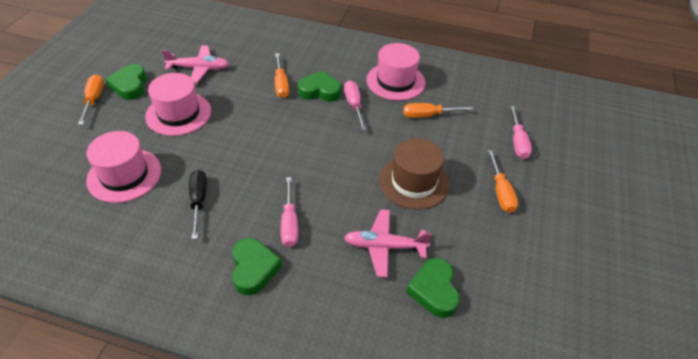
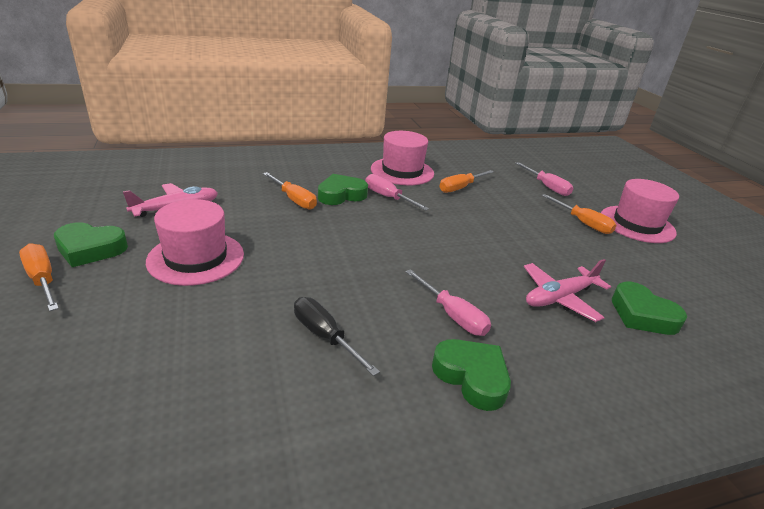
camera: 35 degrees left, 15 degrees down
(124, 175) = (185, 348): pink hat -> pink hat (637, 224)
(130, 86) = (90, 249): green heart -> green heart turned 45 degrees counterclockwise
(414, 182) = (514, 238): brown hat -> none

